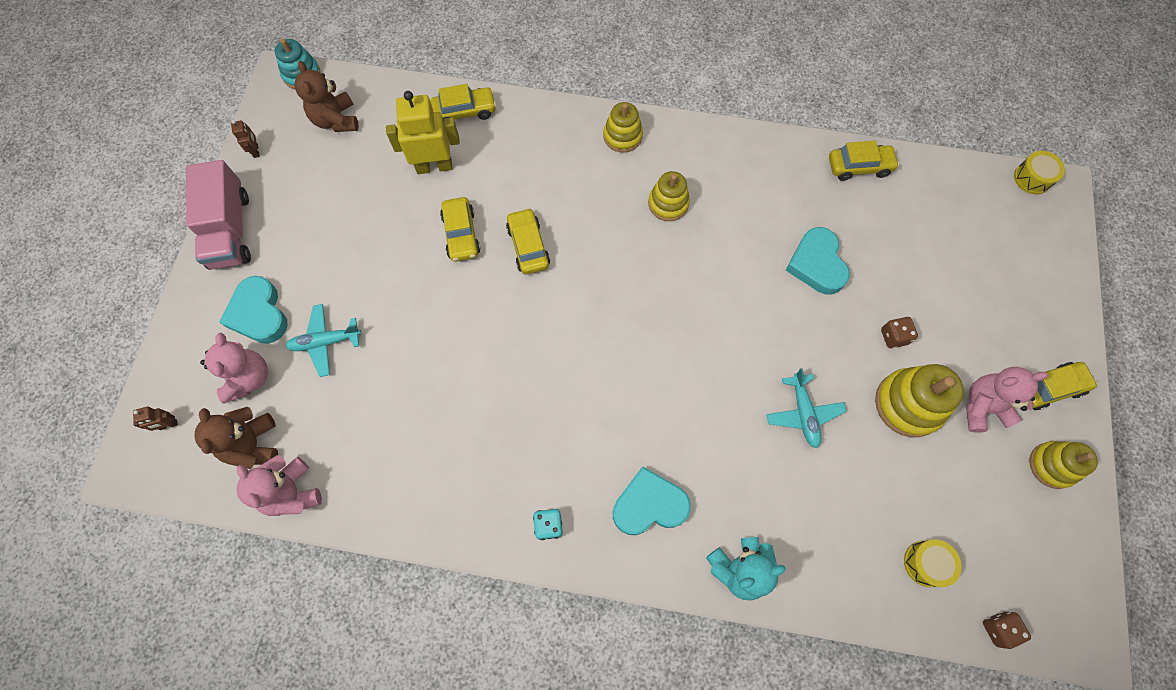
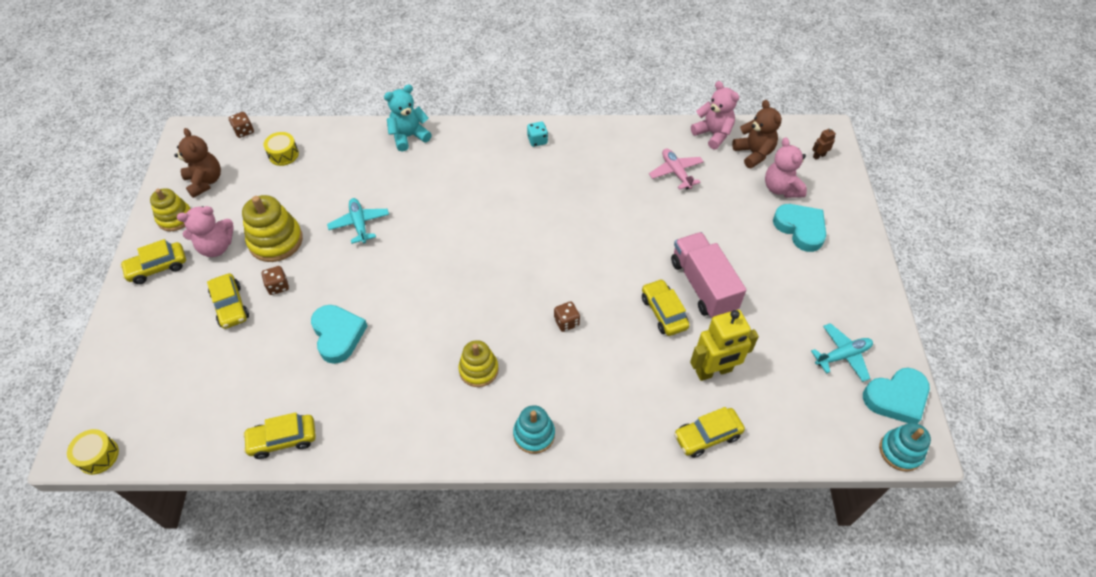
camera: 170 degrees right, 15 degrees down
(230, 230) = (865, 286): pink truck -> pink truck (703, 285)
(256, 151) = (891, 359): brown robot -> none
(325, 342) = (738, 218): turquoise plane -> turquoise plane (842, 355)
(336, 120) = (834, 404): brown teddy bear -> brown teddy bear (205, 182)
(373, 429) = (676, 172): none -> pink plane
(528, 246) = (601, 311): yellow car -> yellow car (230, 306)
(568, 240) = (566, 322): none -> brown dice
(622, 136) = (534, 434): yellow stacking toy -> turquoise stacking toy
(649, 505) = (471, 159): turquoise heart -> turquoise heart (896, 398)

